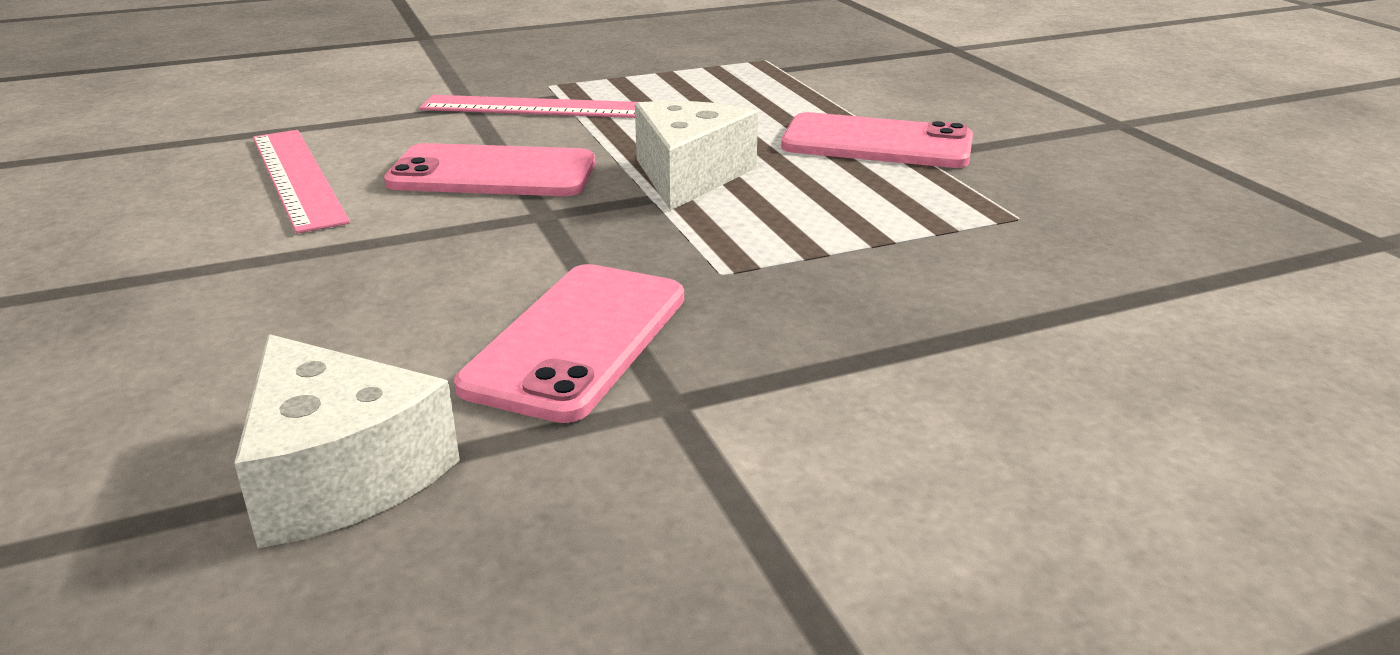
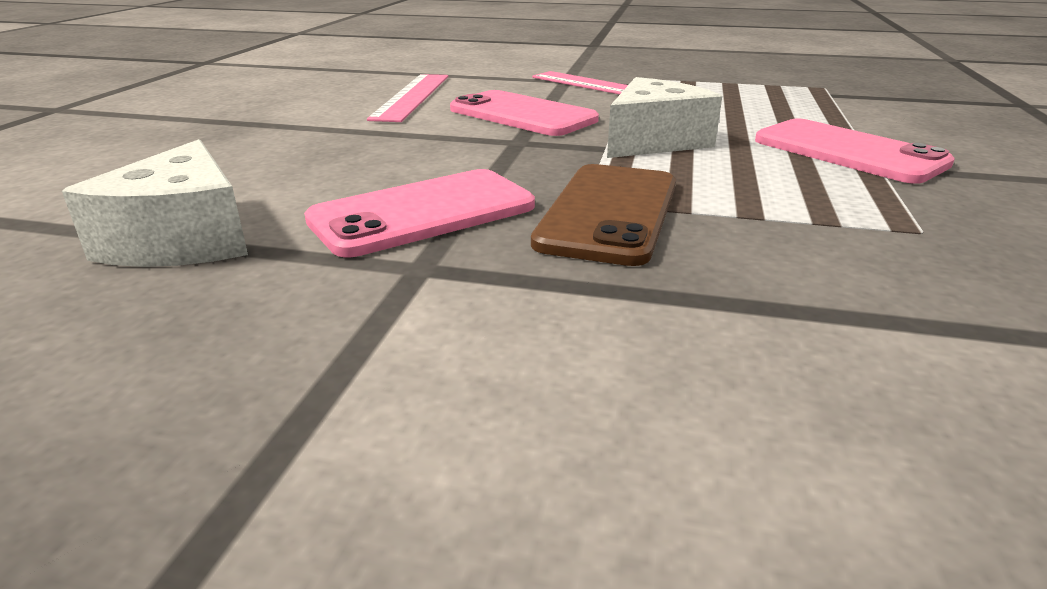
camera: 35 degrees right, 0 degrees up
(762, 279) = (609, 213): none -> brown phone

